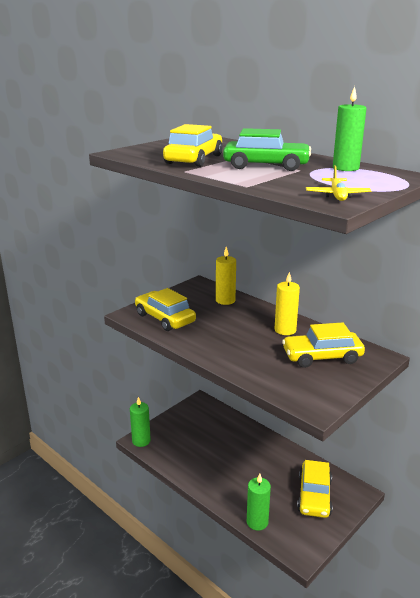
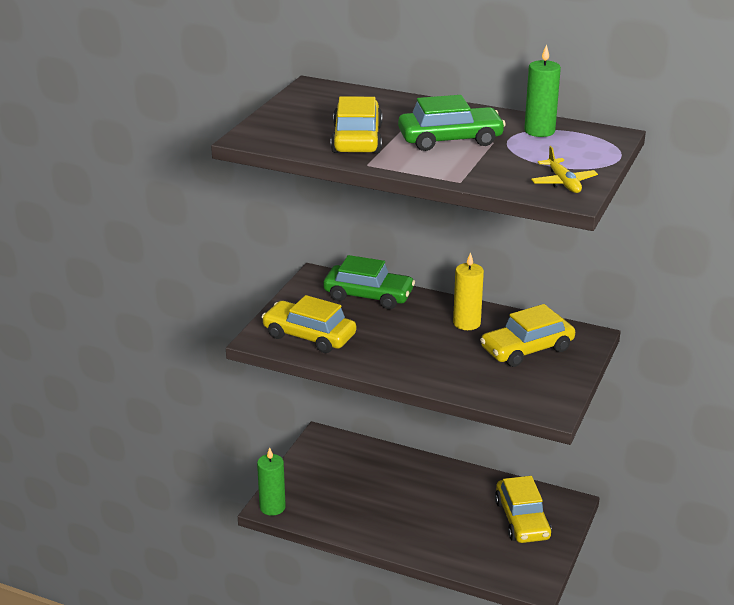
camera: 20 degrees left, 5 degrees up
(225, 300) = (368, 295): yellow candle -> green car
(257, 522) = (470, 565): green candle -> none

